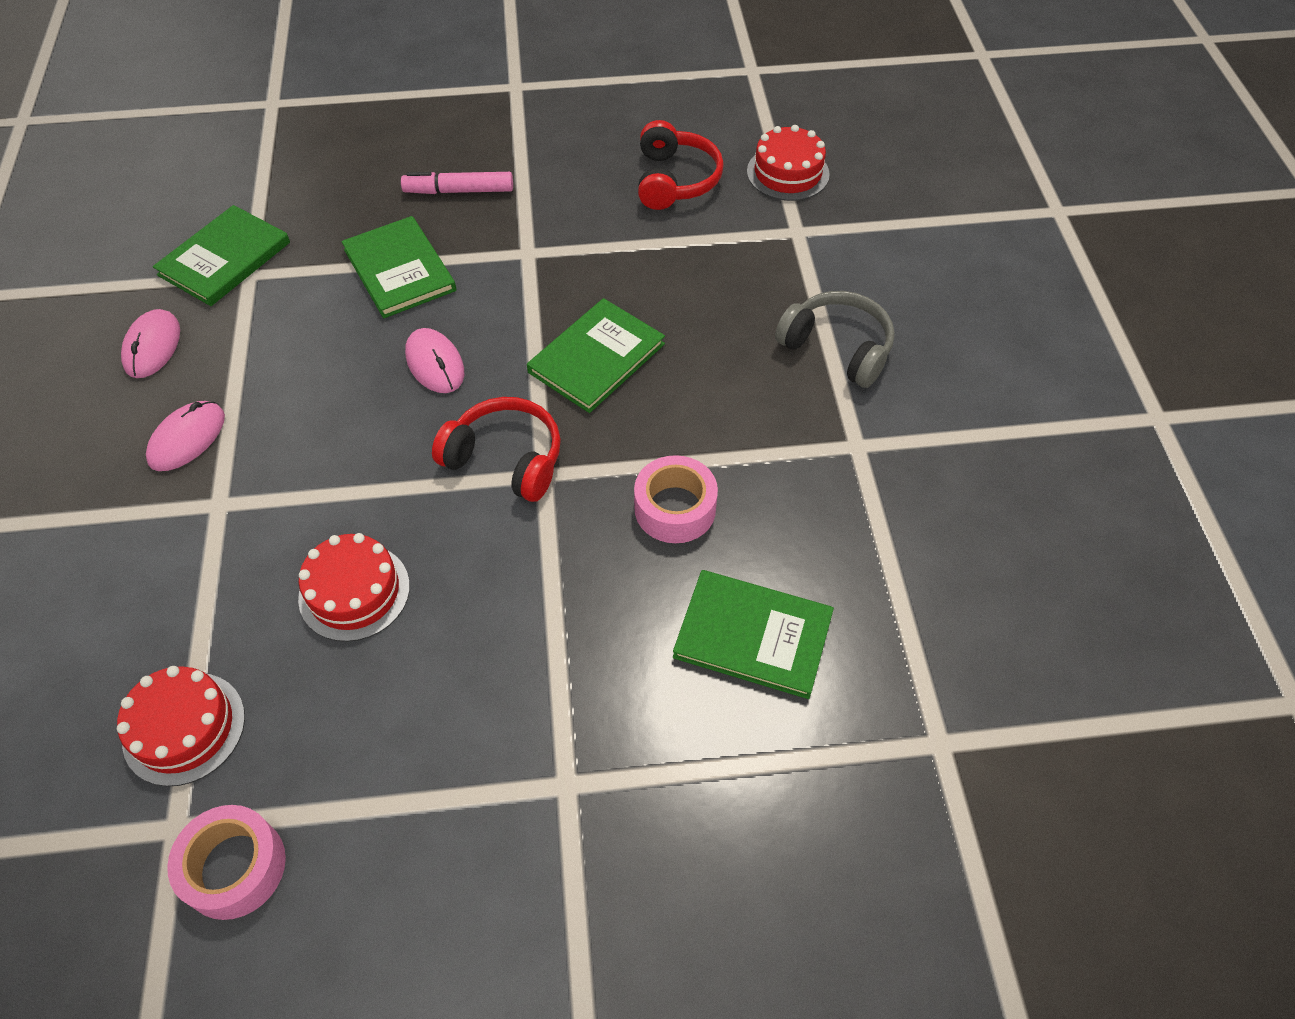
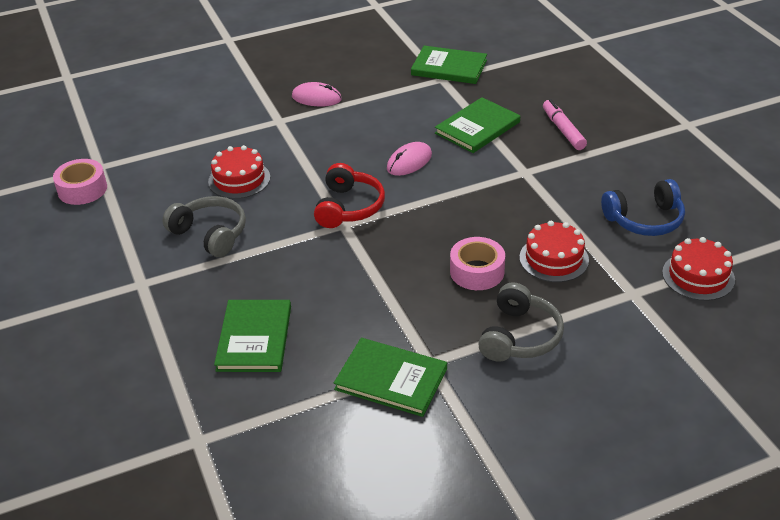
camera: 75 degrees right, 15 degrees down
(152, 346) = (372, 67): pink mouse -> none
(184, 728) = (149, 152): red cake -> red cake (554, 259)
(482, 658) = (210, 234): none -> grey headphones
(596, 358) = (447, 223): green book -> green book (391, 379)
(675, 180) = (645, 220): red headphones -> blue headphones
(675, 508) = (339, 284): pink tape -> pink tape (477, 271)

